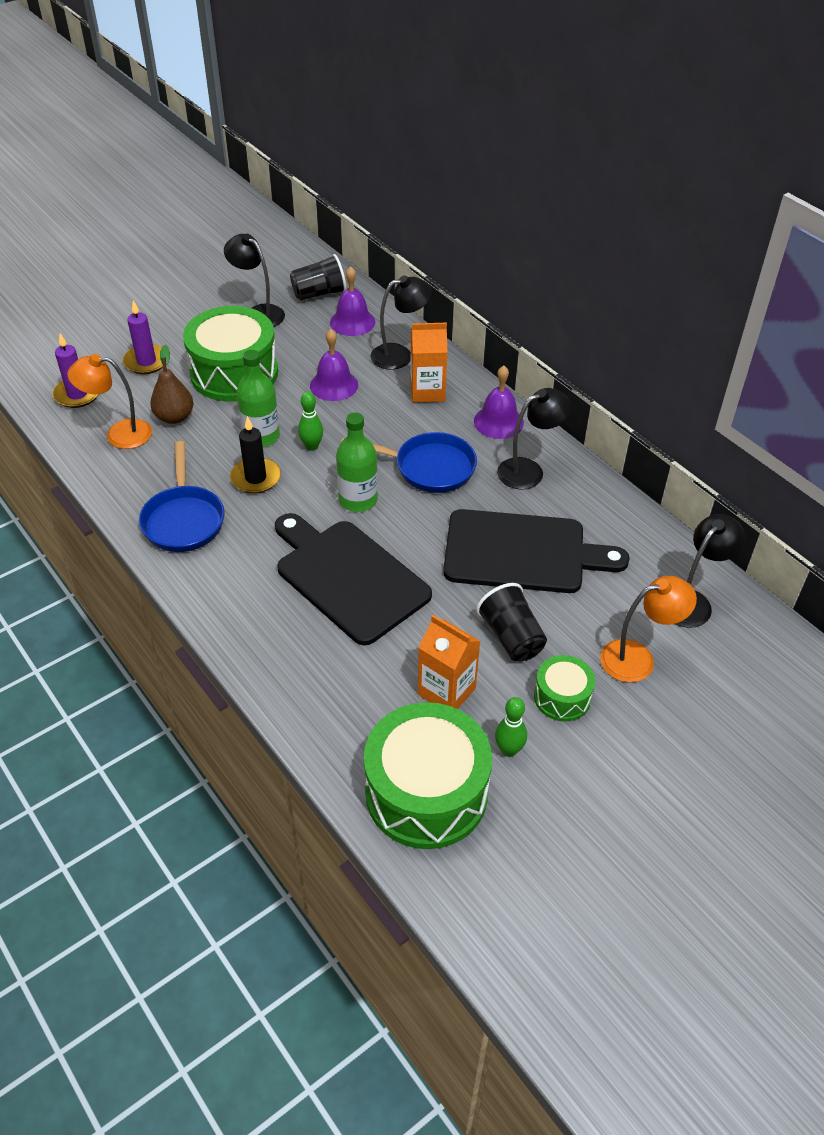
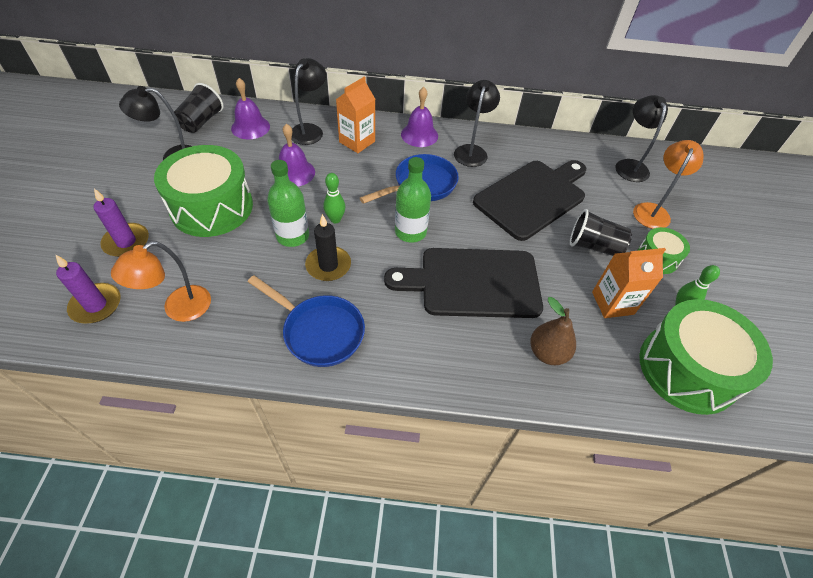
camera: 50 degrees left, 5 degrees up
(174, 417) = (208, 266): brown pear -> brown pear (547, 353)

